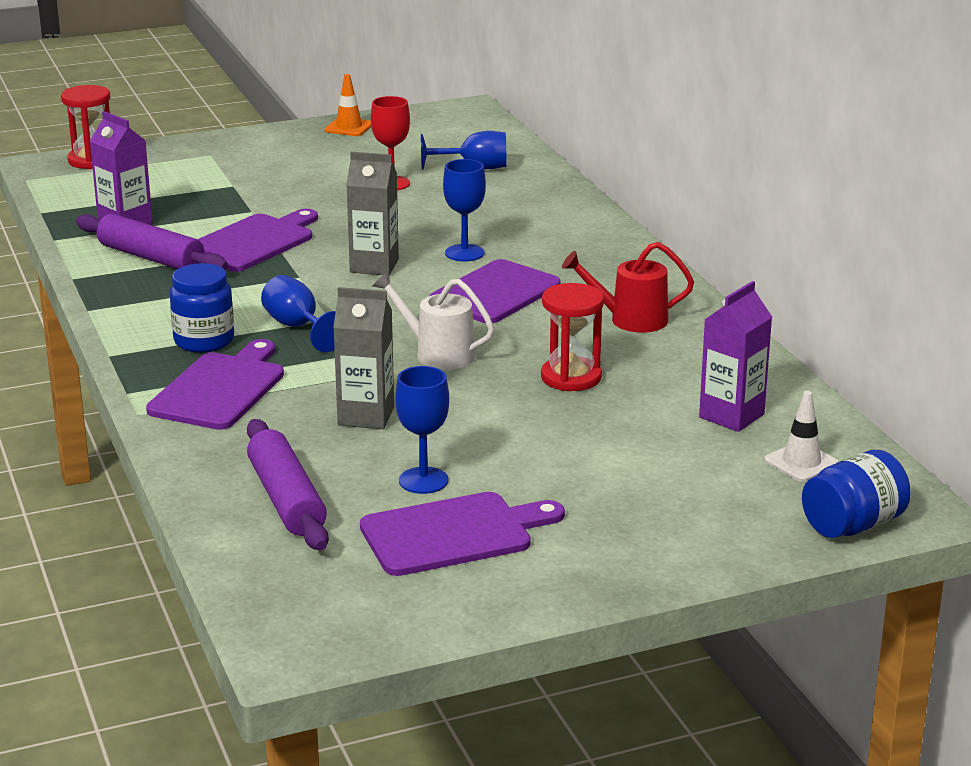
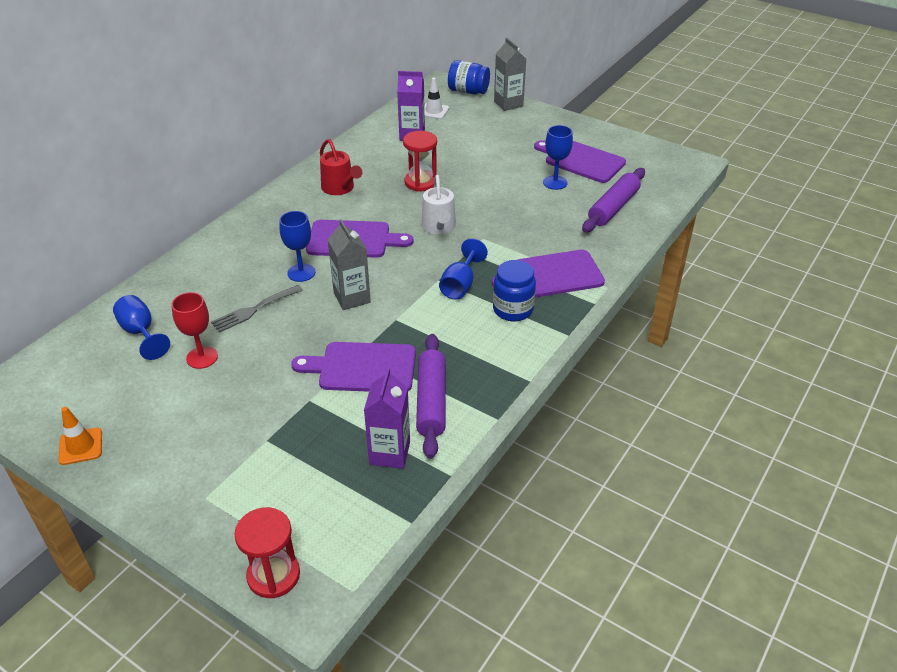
camera: 125 degrees left, 15 degrees up
(366, 416) = (523, 220): grey carton -> grey carton (508, 104)
(432, 218) = (254, 310): none -> grey fork

